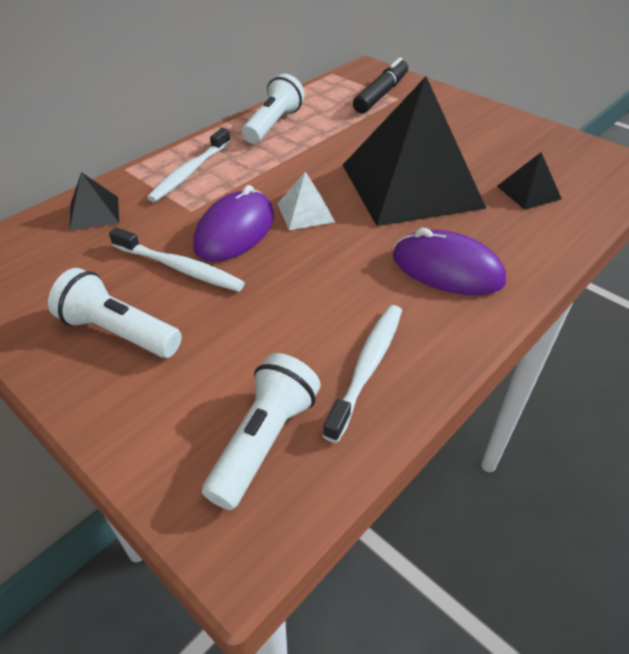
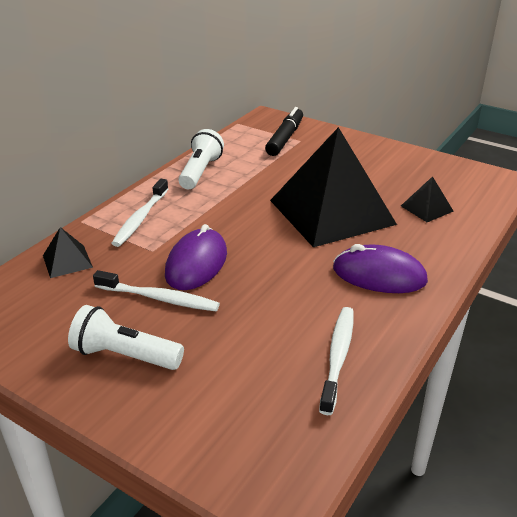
camera: 10 degrees left, 10 degrees down
(264, 441) = (273, 422): white flashlight -> none
(305, 212) = (251, 242): white pyramid -> none

